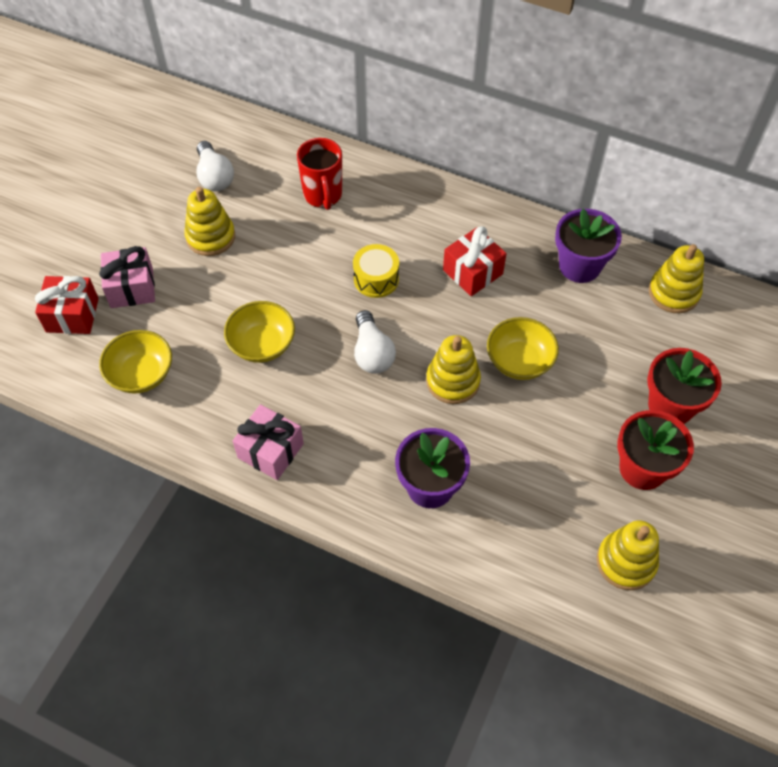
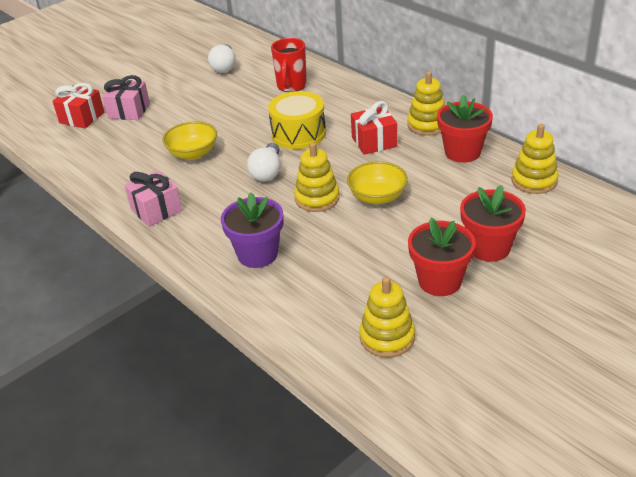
camera: 25 degrees right, 20 degrees down
(141, 374) = (102, 154): yellow bowl -> none
(210, 237) = (199, 95): yellow stacking toy -> yellow stacking toy (427, 125)
(376, 279) = (298, 134): yellow drum -> yellow drum, size x1.51
(579, 266) = (462, 152): purple flower pot -> red flower pot

